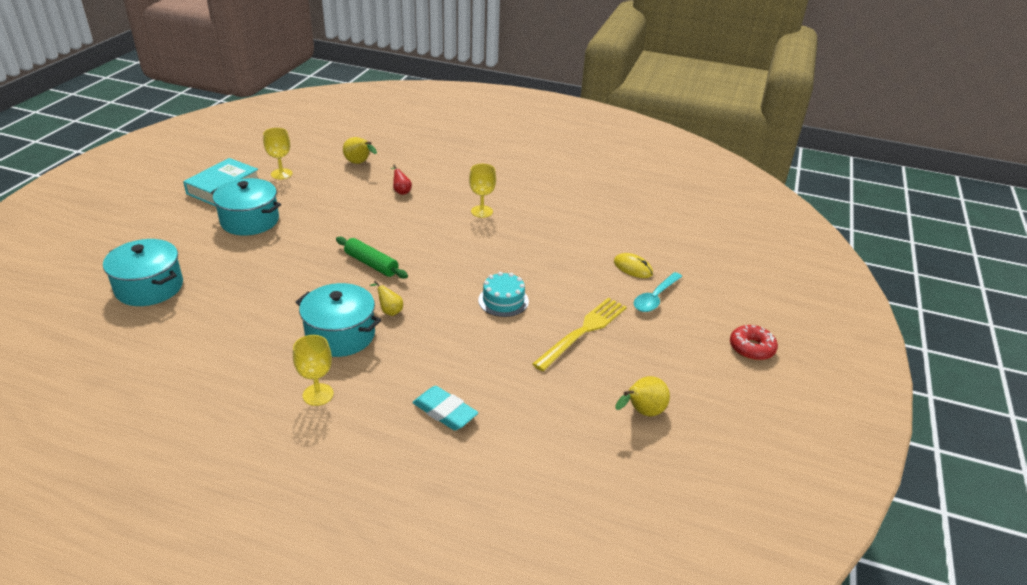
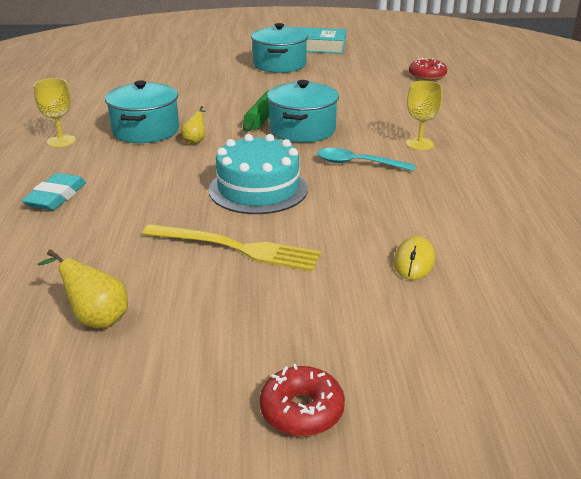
camera: 70 degrees right, 5 degrees down
(149, 287) = (162, 61): turquoise pot -> turquoise pot (302, 130)
(281, 174) = (364, 56): yellow goblet -> none
(359, 163) = (427, 76): yellow pear -> red donut
(401, 191) = (403, 101): red pear -> none
(503, 300) = (258, 189): turquoise cake -> turquoise cake, size x1.59
(655, 298) = (358, 291): turquoise spoon -> turquoise spoon (358, 163)

